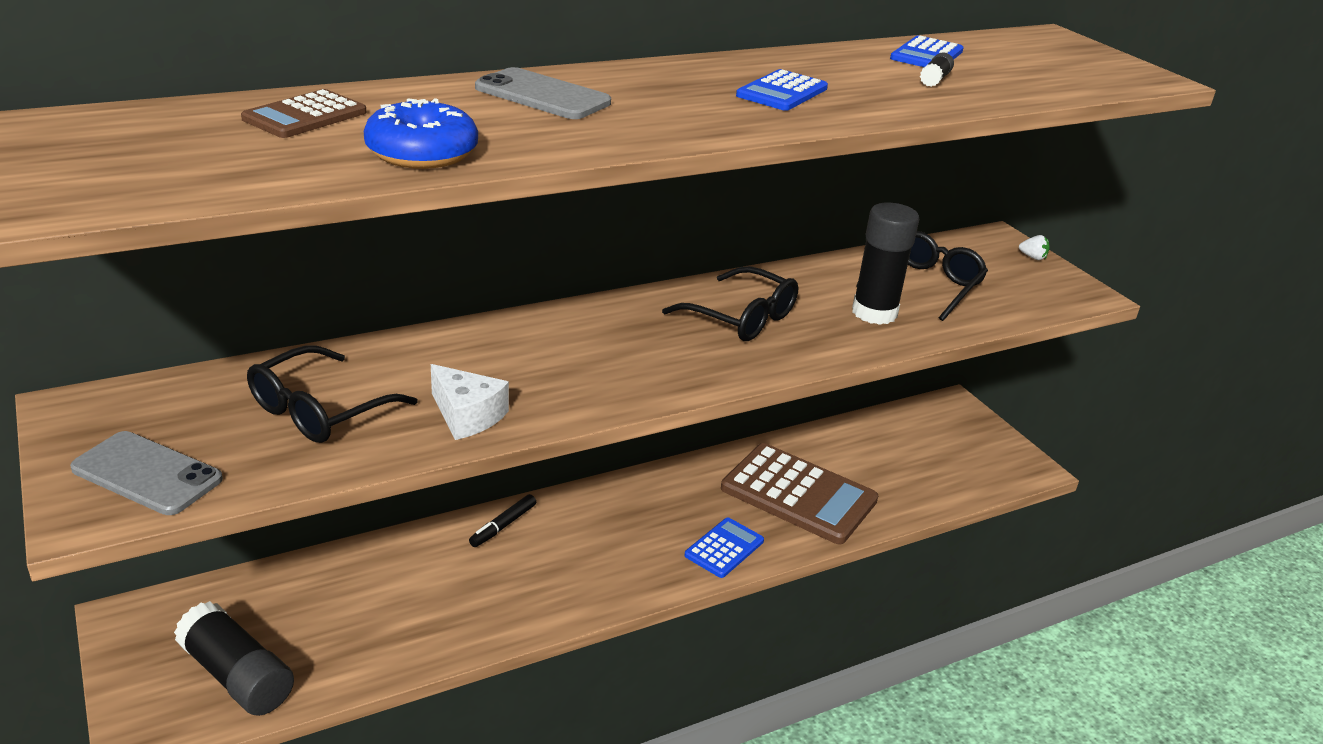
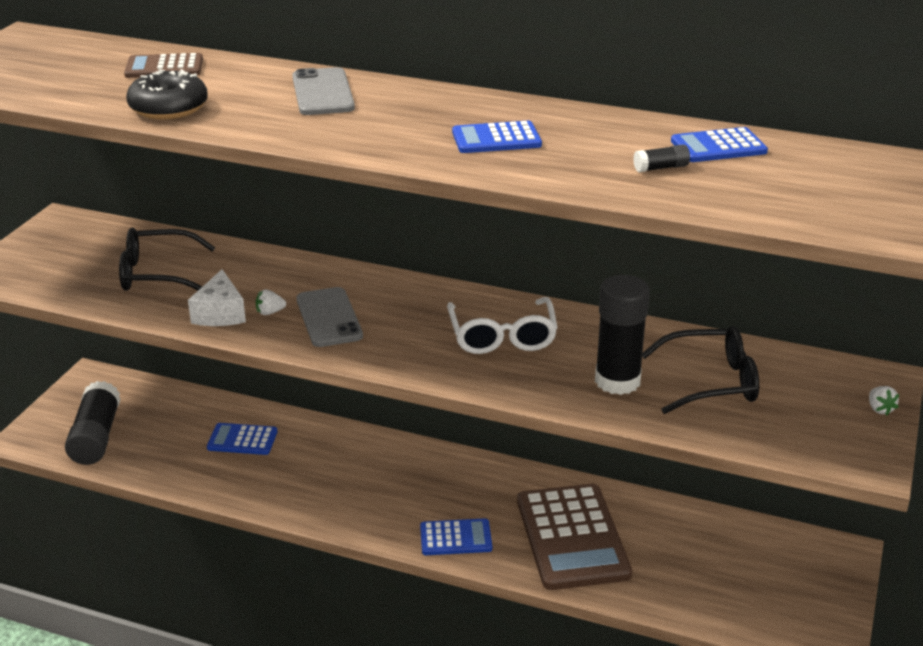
camera: 50 degrees right, 0 degrees up
(147, 474) = (37, 268): grey phone -> grey phone (329, 318)
(411, 580) = (242, 440): none -> blue calculator
(422, 153) = (169, 108): blue donut -> black donut
(503, 525) = (338, 439): black marker -> none
(514, 391) = (270, 312): none -> white strawberry
(741, 318) = (502, 336): black glasses -> white glasses

